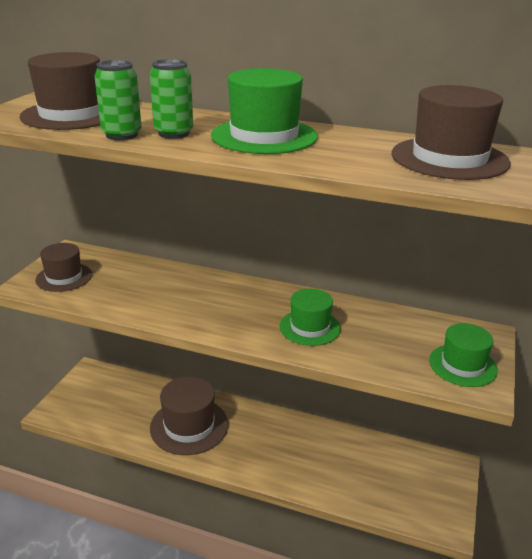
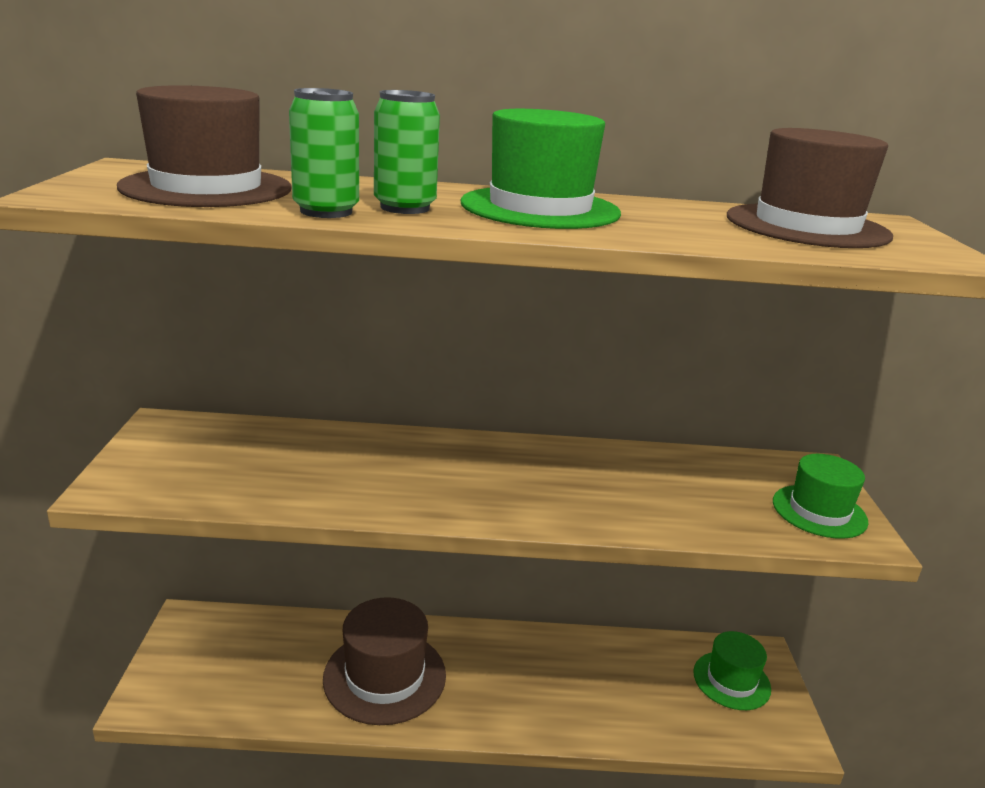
camera: 20 degrees left, 5 degrees down
(64, 277) = (174, 466): brown hat -> none
(310, 327) = (598, 490): green hat -> green hat (731, 680)

